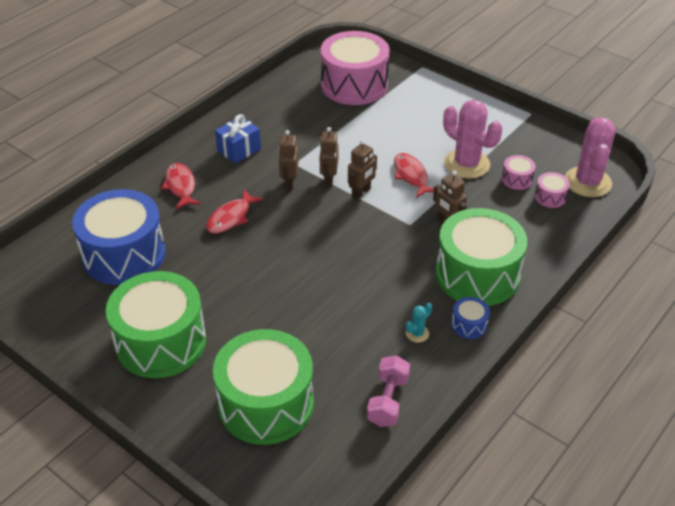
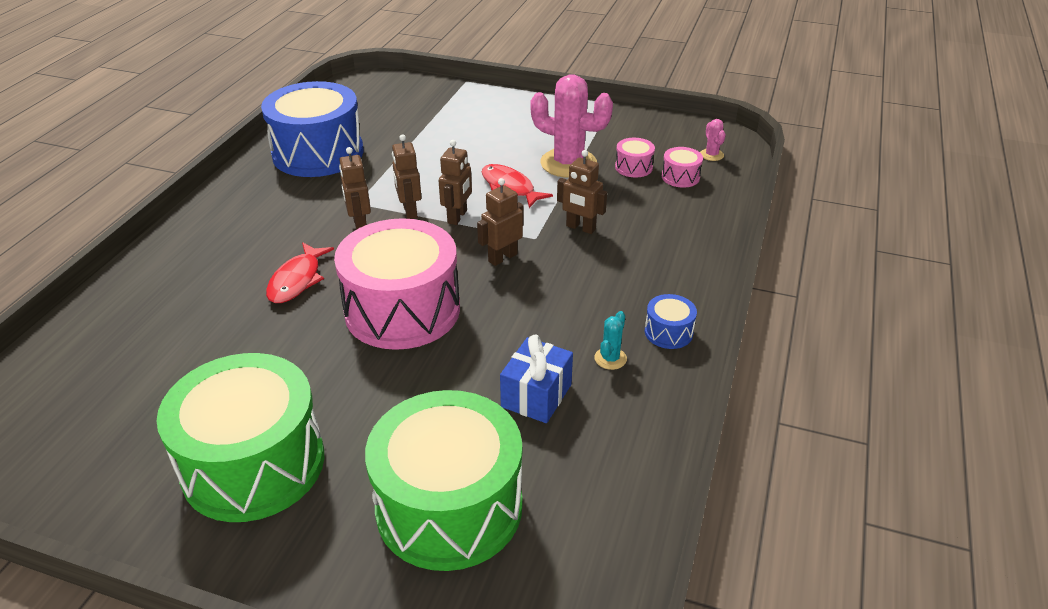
camera: 20 degrees left, 5 degrees down
(124, 254) = (154, 360): blue drum -> blue drum (318, 153)
(181, 186) = (211, 258): red fish -> none
(239, 150) = (276, 202): blue gift -> blue gift (536, 395)
(354, 85) = (395, 111): pink drum -> pink drum (402, 310)
(378, 235) = (502, 257): none -> brown robot
(388, 400) = (617, 452): pink dumbbell -> none
(477, 275) = (646, 274): green drum -> none
(587, 182) = (711, 155): pink cactus -> pink cactus, size x0.43

